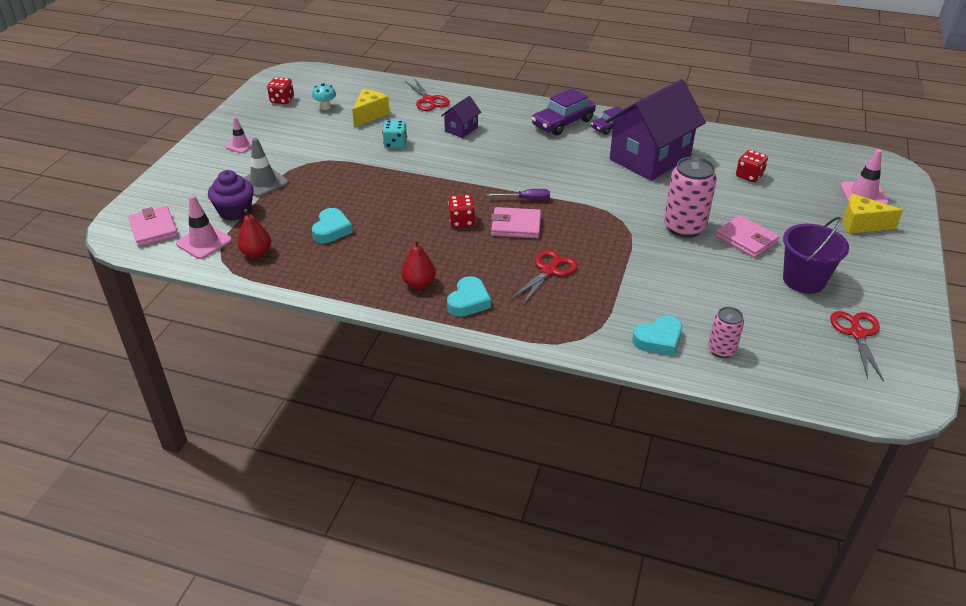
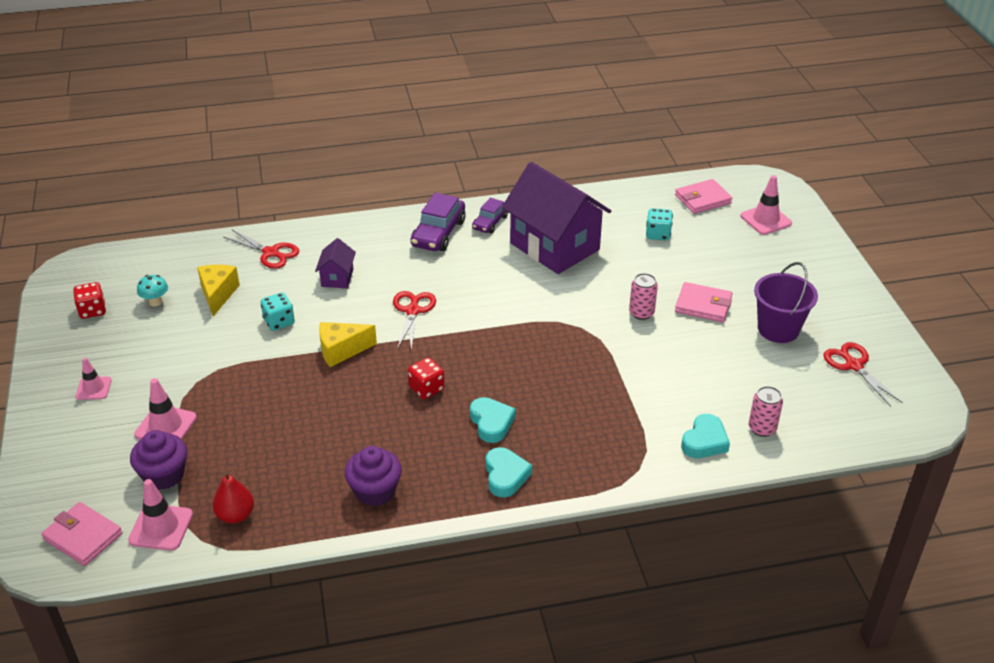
camera: 30 degrees left, 0 degrees up
(263, 182) = (166, 426): grey traffic cone -> pink traffic cone
(331, 230) = (296, 453): turquoise heart -> turquoise heart (491, 423)
(363, 274) = (375, 491): none -> purple cupcake
(419, 284) = (441, 477): red pear -> none
(516, 226) = (485, 372): pink wallet -> pink wallet (702, 199)
(526, 199) = (471, 338): purple screwdriver -> none
(549, 271) = (555, 410): red scissors -> red scissors (412, 311)
(649, 158) = (554, 246): purple house -> purple house turned 60 degrees counterclockwise
(684, 227) = (641, 313): pink can -> pink can, size x0.57
(749, 176) = (658, 234): red dice -> turquoise dice
(861, 224) = (784, 252): yellow cheese -> yellow cheese (341, 351)

